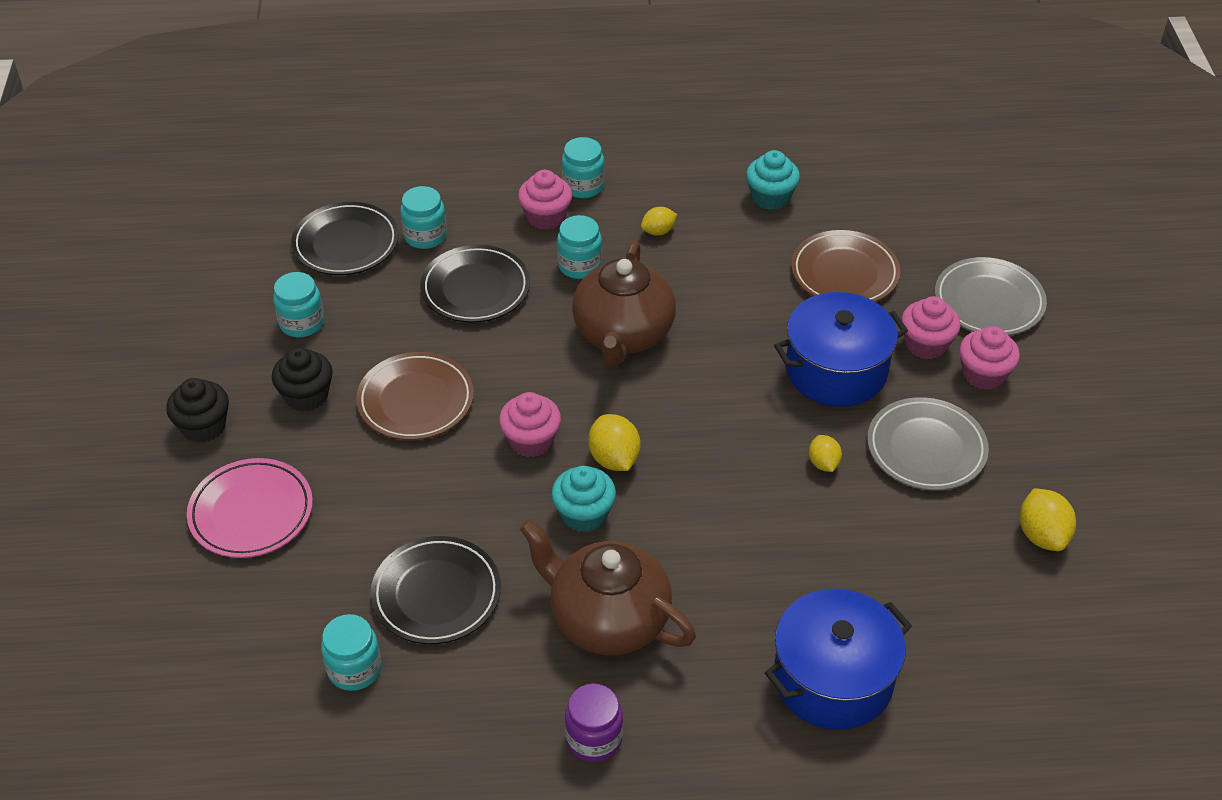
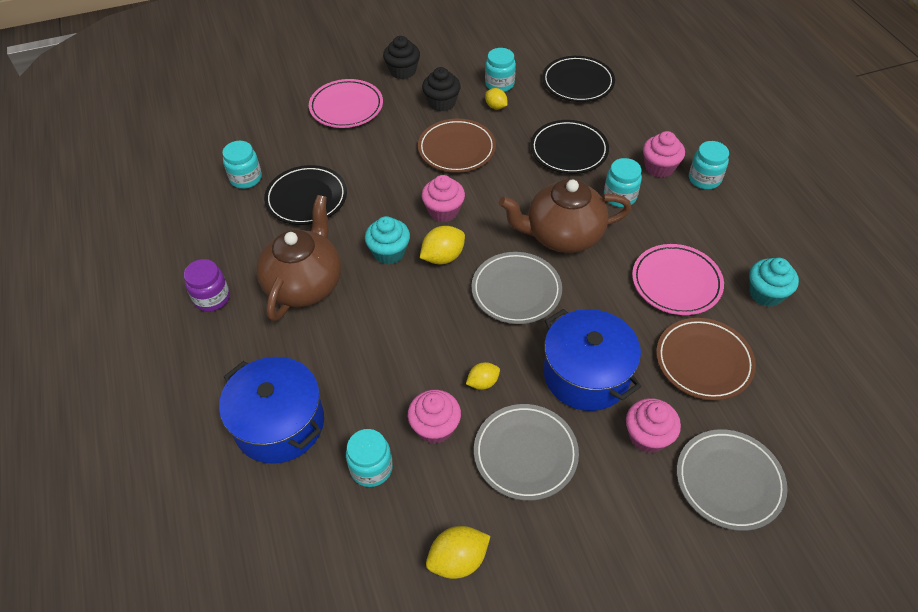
camera: 75 degrees right, 5 degrees up
(425, 236) = (605, 115): turquoise jar -> turquoise jar (371, 468)
(658, 231) = (682, 232): yellow lemon -> yellow lemon (496, 106)
(696, 400) = (516, 291): none -> grey plate
(731, 260) = (676, 282): none -> pink plate
(983, 374) = (632, 488): pink cupcake -> pink cupcake (435, 427)

